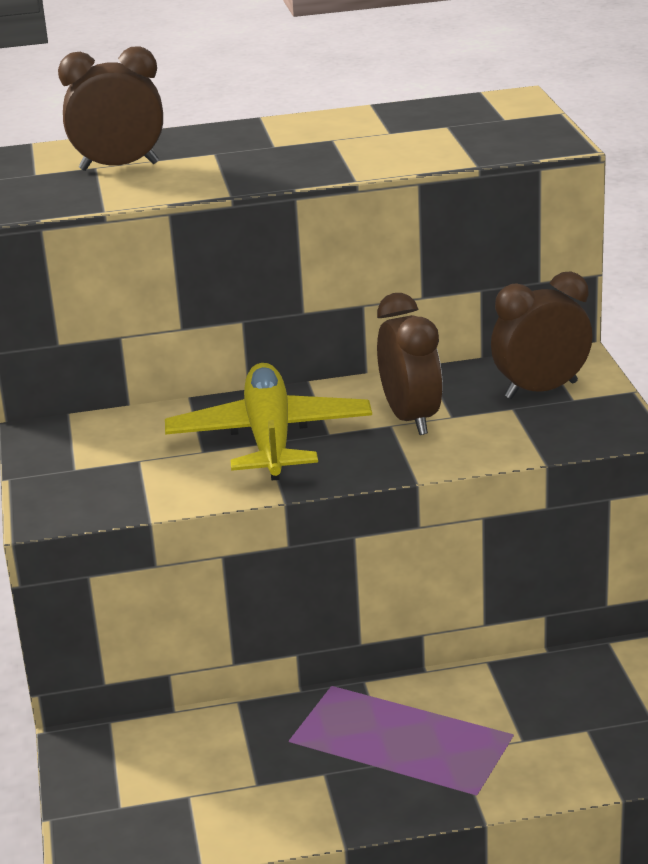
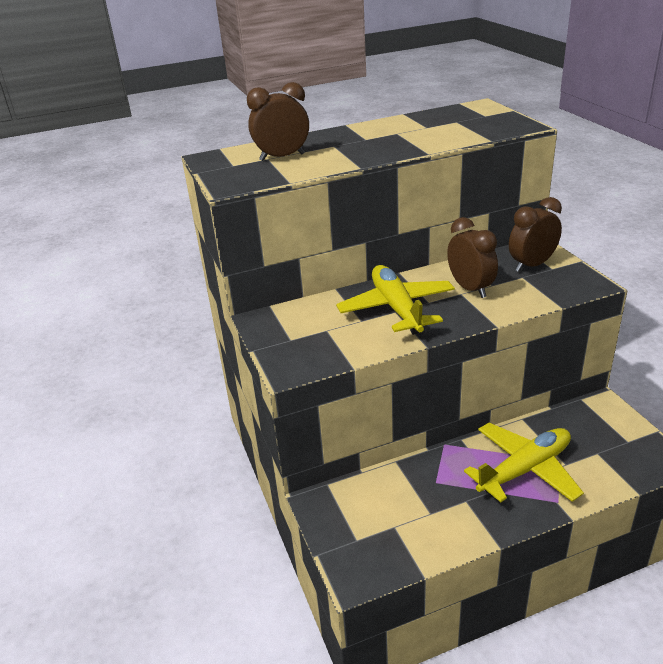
camera: 10 degrees left, 5 degrees up
(446, 740) = (524, 470): none -> yellow plane

